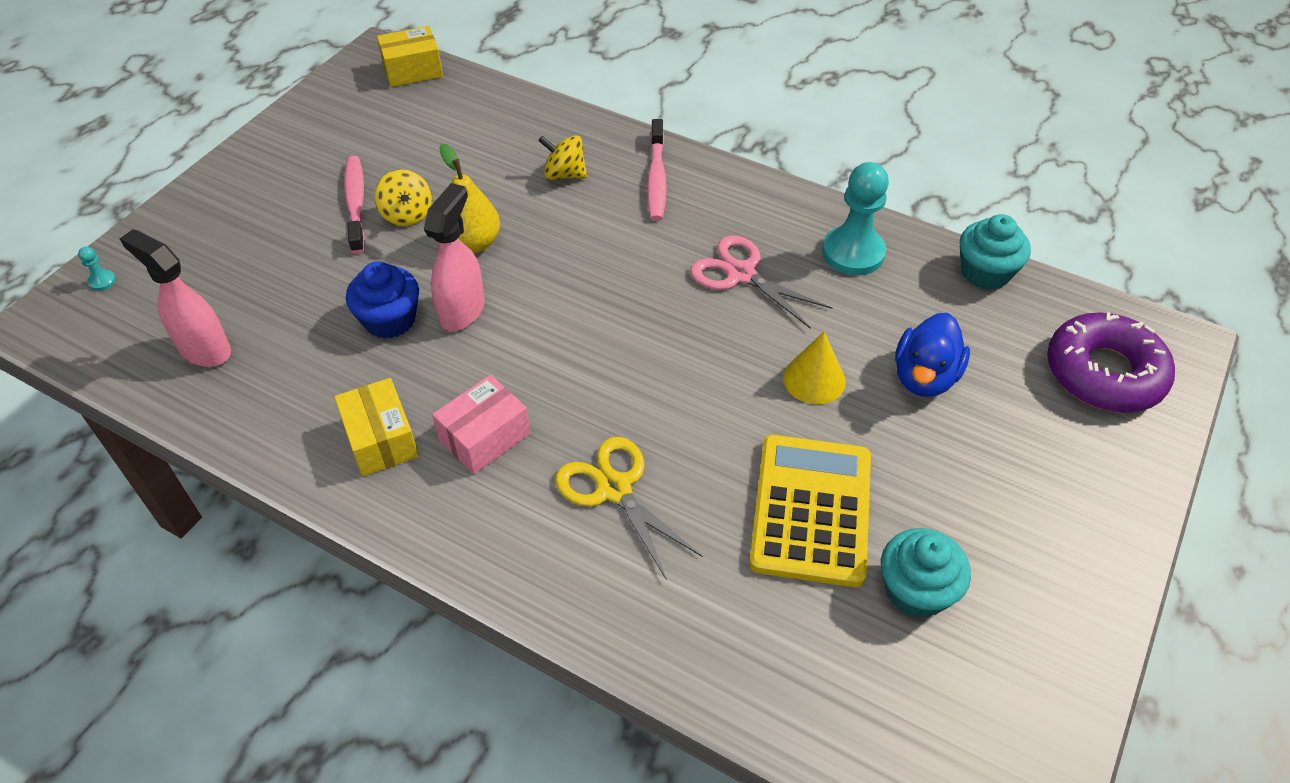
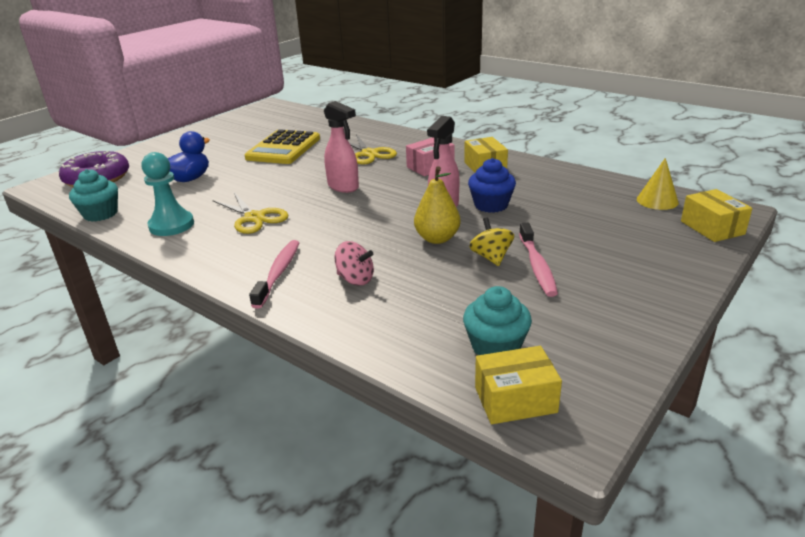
camera: 170 degrees left, 20 degrees down
(102, 281) = (712, 228): turquoise pawn -> yellow box
(204, 349) = (607, 197): pink spray bottle -> pink spray bottle (343, 187)
(564, 174) = (355, 279): yellow spinning top -> pink spinning top
(741, 274) = (254, 218): pink scissors -> yellow scissors
(814, 379) = (248, 179): yellow cone -> yellow cone (657, 200)
(915, 590) = (258, 134): turquoise cupcake -> turquoise cupcake (495, 347)

